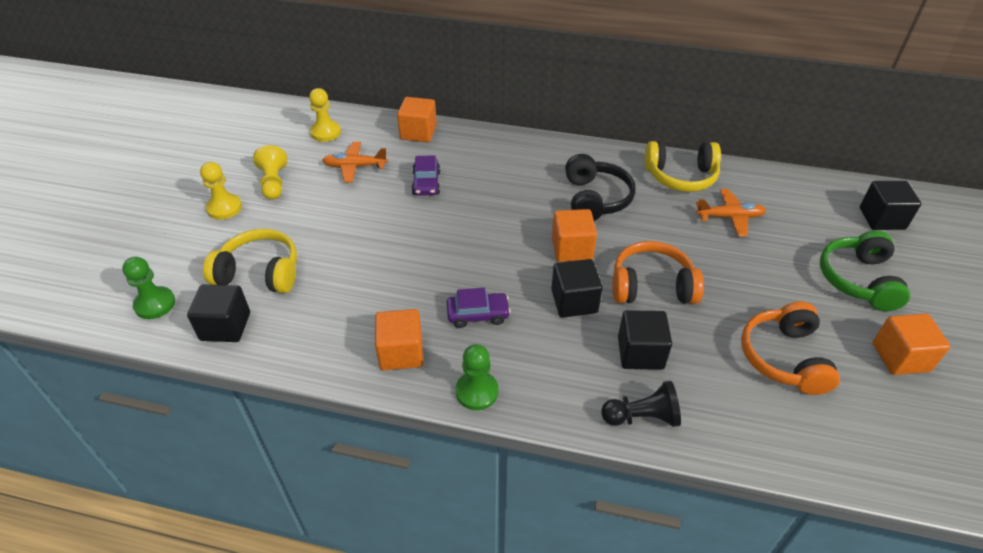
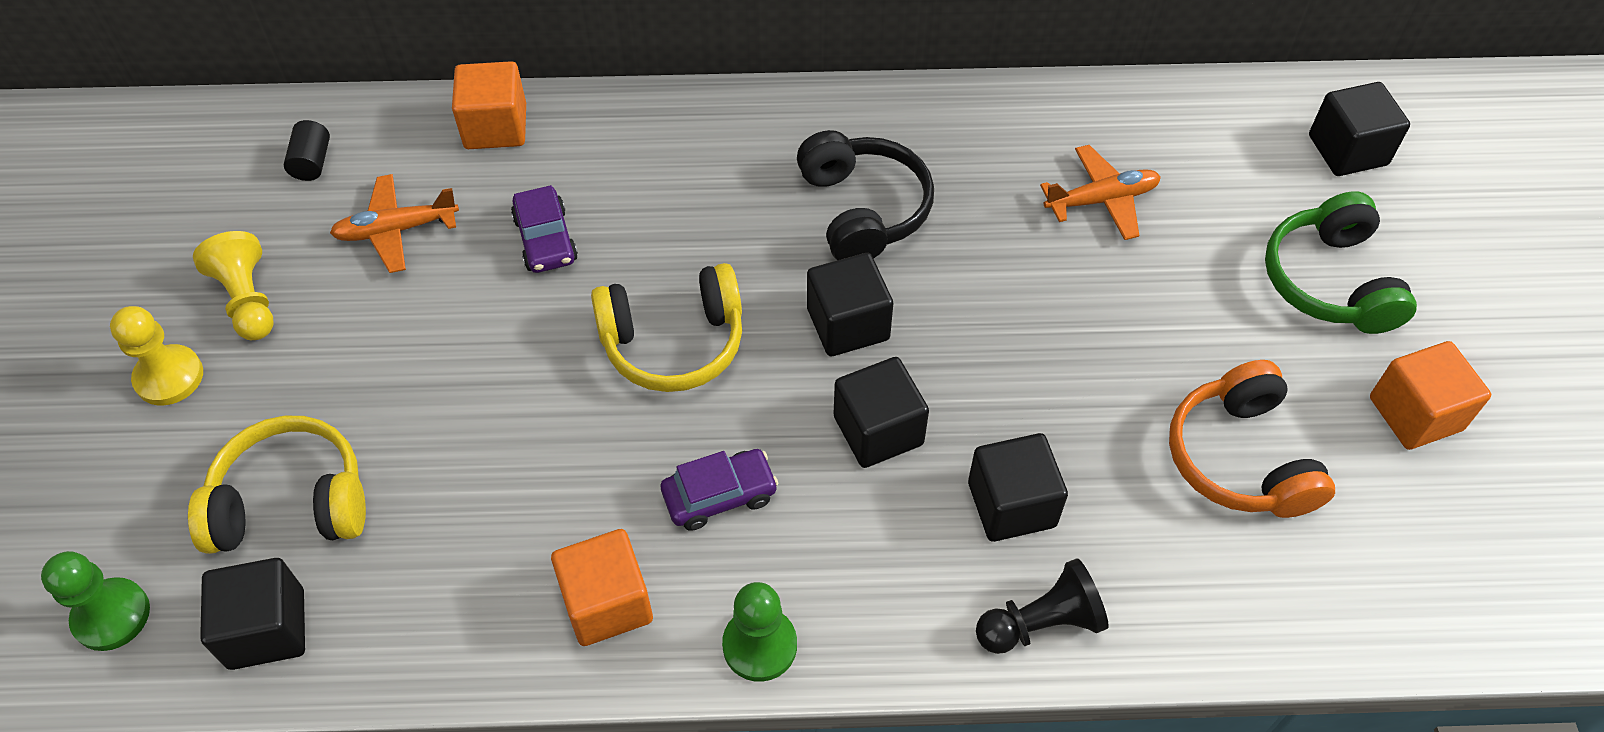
camera: 15 degrees left, 10 degrees up
(326, 132) = (312, 162): yellow pawn -> black cylinder
(572, 249) = (848, 324): orange cube -> black cube
(651, 286) = (1001, 370): orange headphones -> none
(680, 176) = (1001, 130): yellow headphones -> yellow headphones (673, 342)

